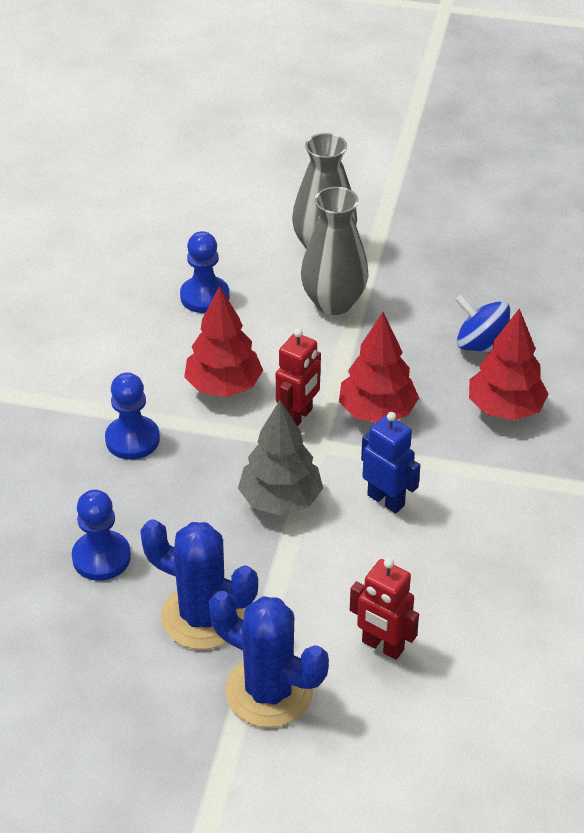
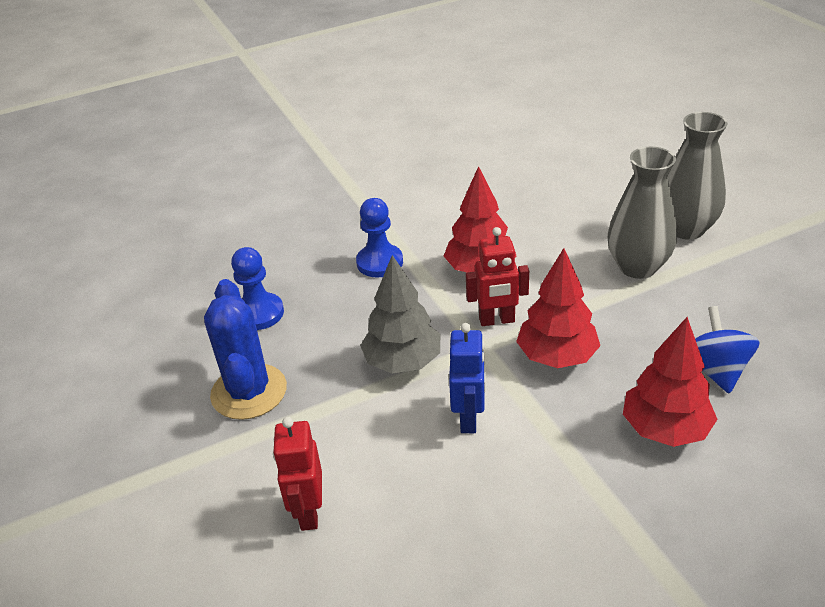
camera: 55 degrees right, 5 degrees down
(205, 296) = (552, 211): blue pawn -> none
(269, 691) = (205, 471): blue cactus -> none

